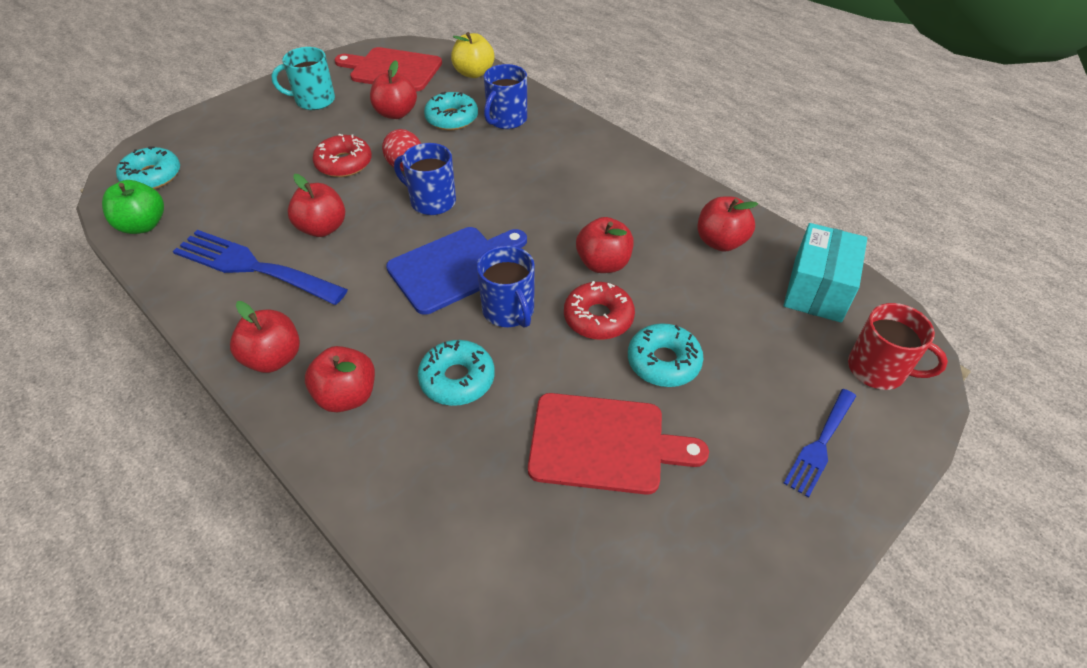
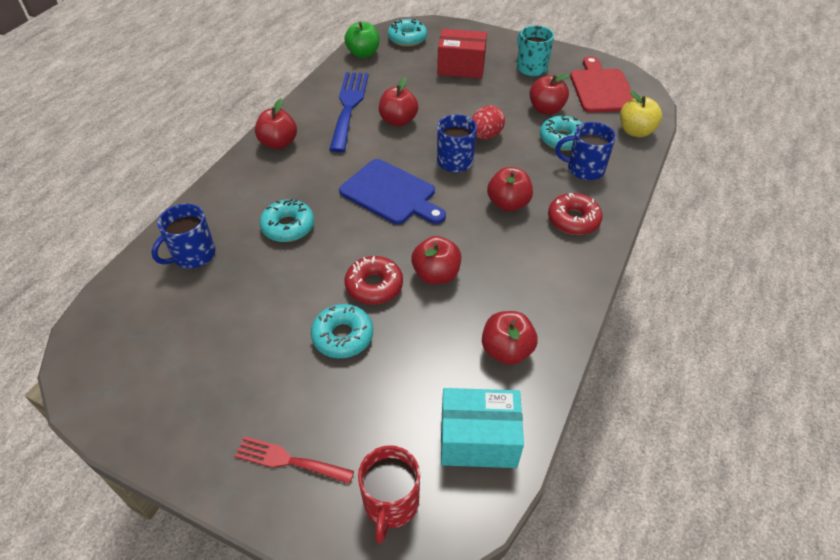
camera: 70 degrees right, 0 degrees up
(262, 149) = (461, 67): none -> red box
(344, 163) = (470, 106): red donut -> red donut (573, 220)
(347, 396) = (259, 182): red apple -> red apple (508, 203)
(509, 311) = (360, 234): blue mug -> blue mug (193, 255)
(604, 443) = (255, 317): red cutting board -> none
(820, 445) = (288, 460): blue fork -> red fork

